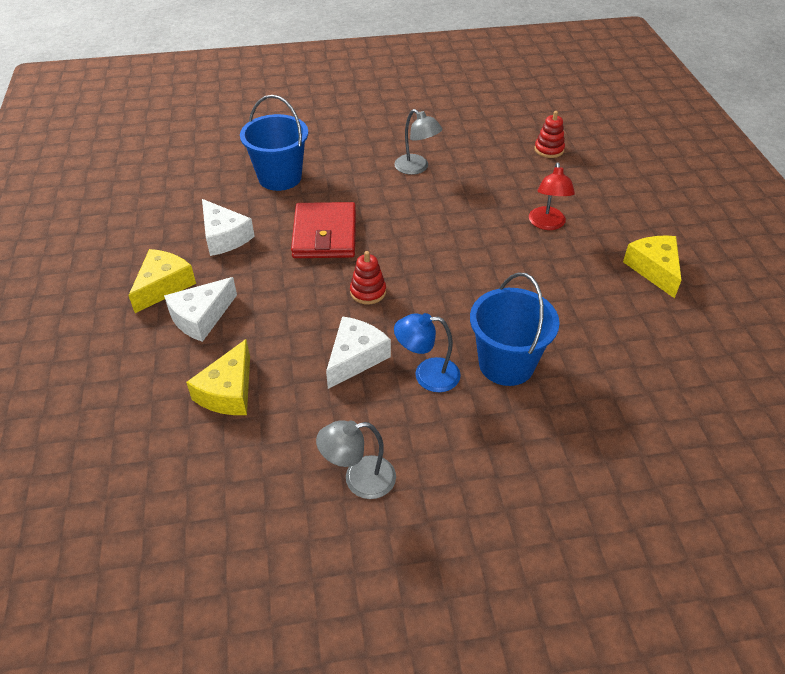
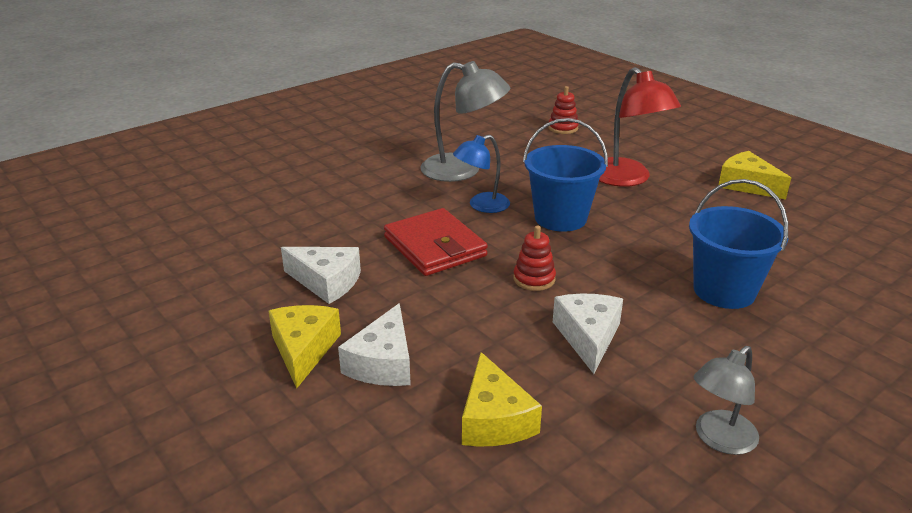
camera: 30 degrees left, 15 degrees down
(280, 177) = (331, 214): blue bucket -> blue bucket (560, 218)
(416, 168) = (463, 170): grey lamp -> grey lamp, size x1.58
(427, 375) = (670, 325): blue lamp -> blue lamp (481, 205)
(547, 224) = (627, 179): red lamp -> red lamp, size x1.58

